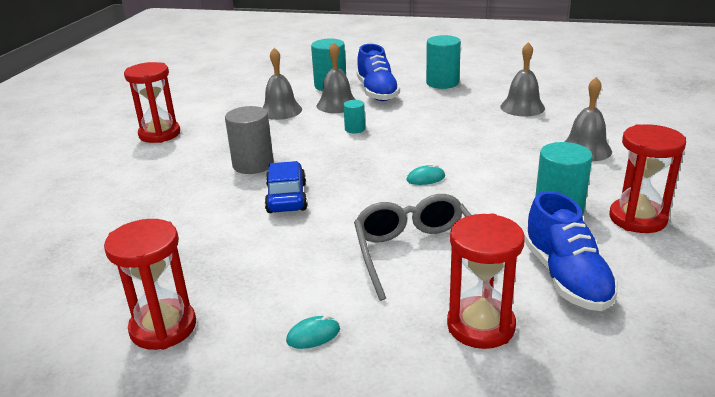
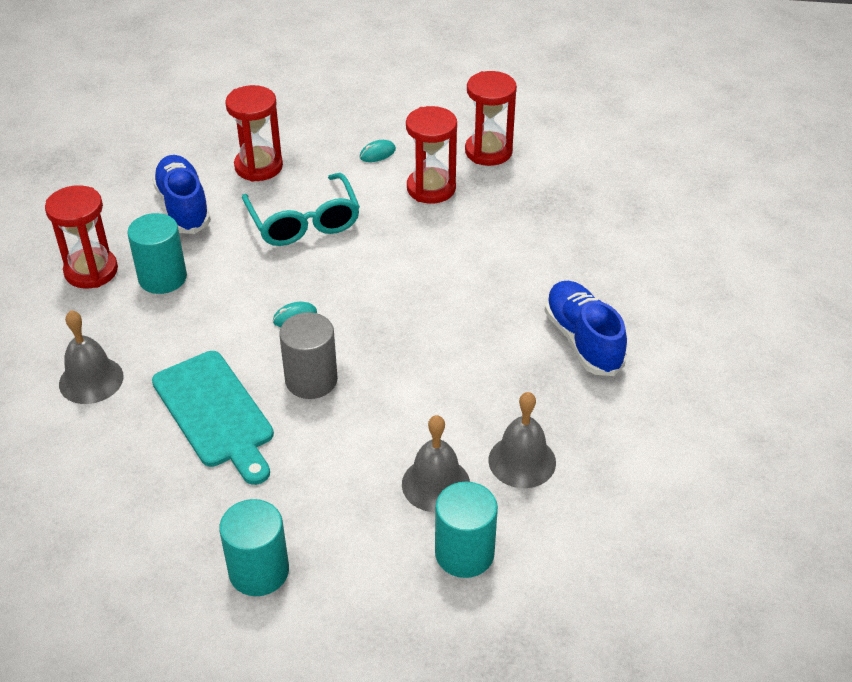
camera: 170 degrees right, 15 degrees up
(159, 134) = (672, 389): red hourglass -> red hourglass (431, 188)
(253, 165) = (506, 331): grey cylinder -> grey cylinder (311, 380)
(286, 198) = (444, 280): blue car -> none
(355, 129) = (394, 414): turquoise cylinder -> none
(377, 92) = (375, 530): blue shoe -> blue shoe (583, 340)
(417, 253) = (304, 222): grey glasses -> turquoise glasses
(481, 132) = (215, 413): none -> turquoise cutting board
(522, 107) = (139, 486): grey bell -> none

